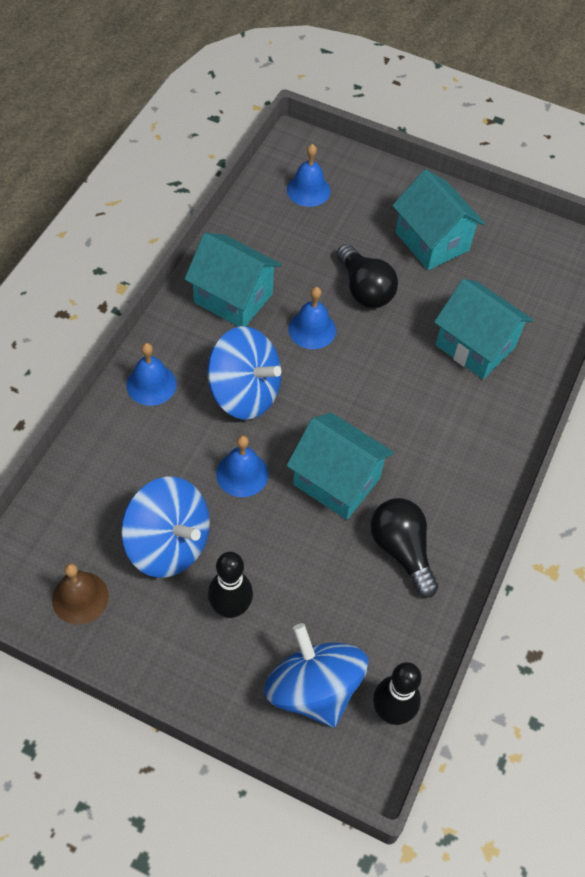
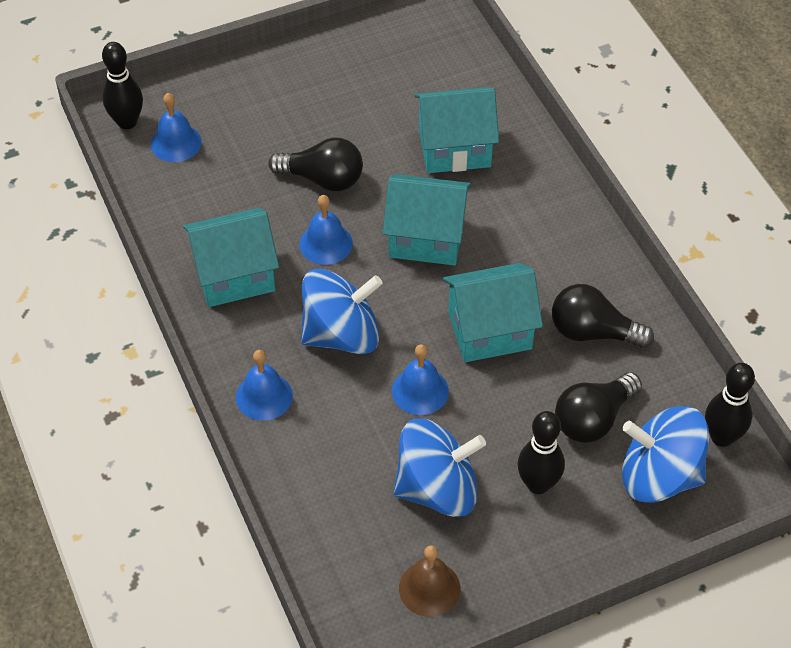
camera: 45 degrees left, 5 degrees down
(297, 154) = (127, 122): none -> black bowling pin
(323, 605) = (593, 419): none -> black light bulb
(432, 241) = (323, 100): turquoise house -> turquoise house (426, 238)

